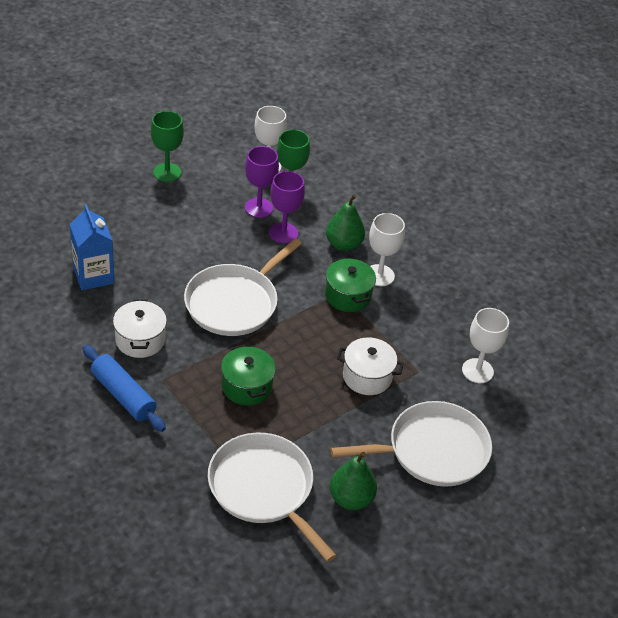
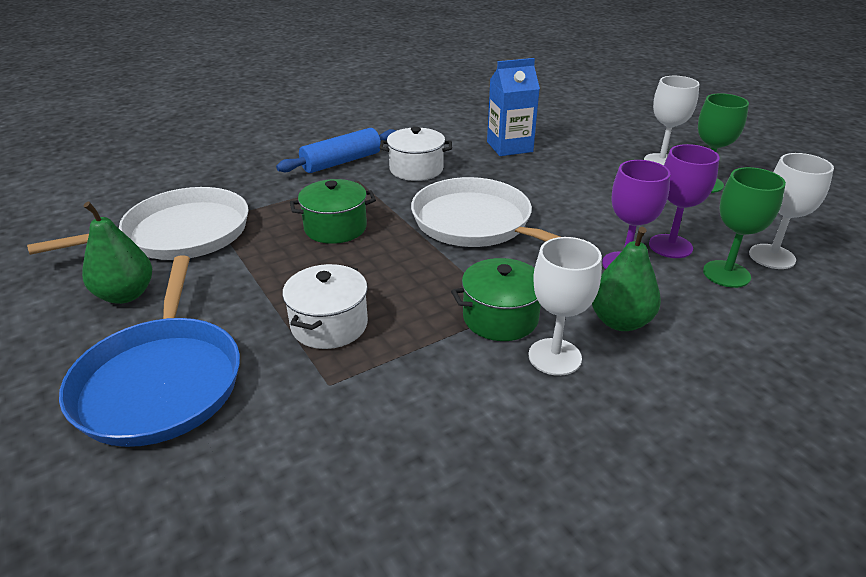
camera: 100 degrees right, 10 degrees down
(432, 450) = (161, 381): white pan -> blue pan
(477, 371) = (312, 468): white goblet -> white goblet (661, 161)

